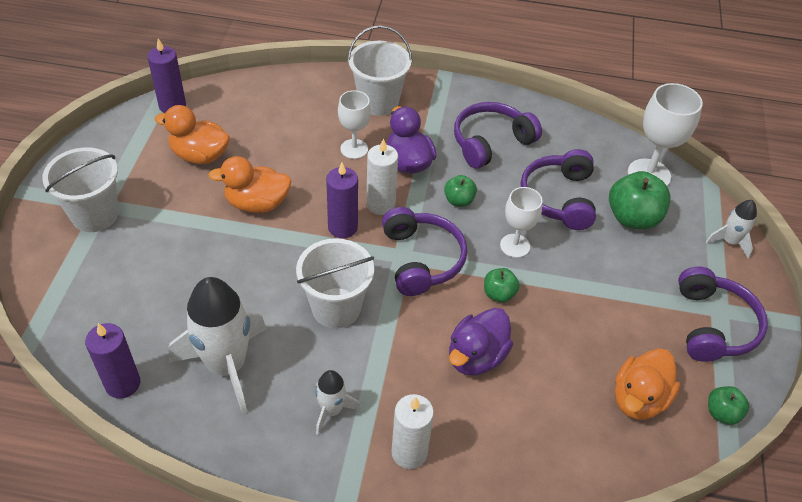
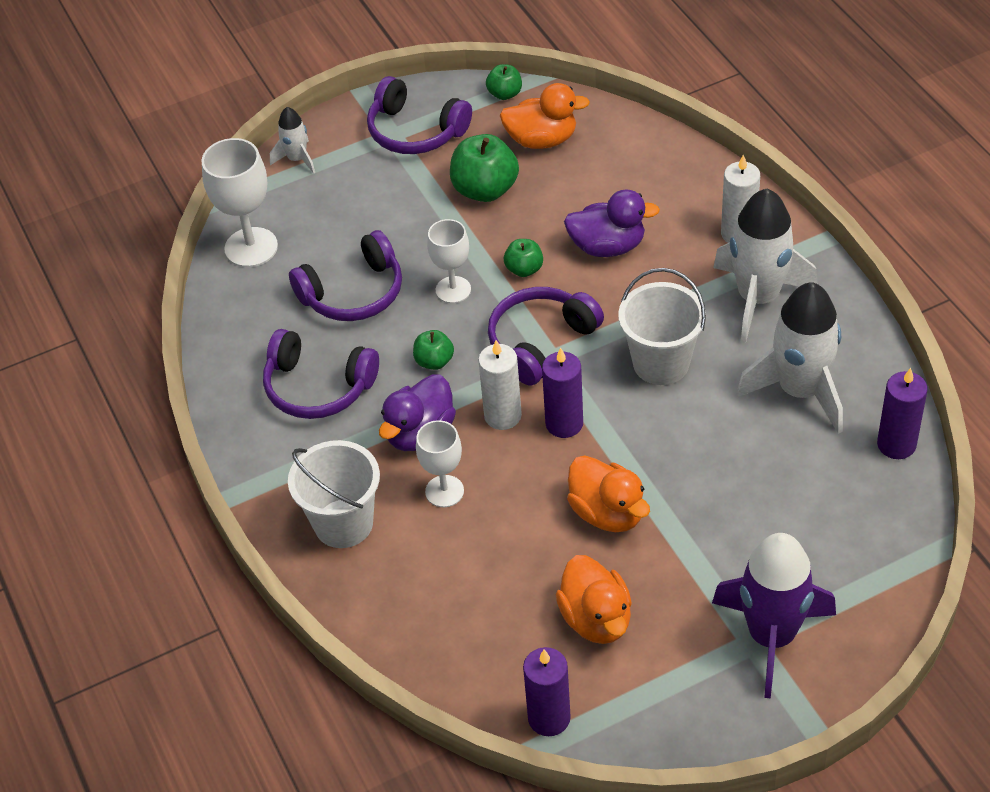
camera: 120 degrees left, 0 degrees up
(95, 215) = (771, 636): white bucket -> purple rocket
(331, 410) = (758, 298): white rocket -> white rocket, size x2.01
(632, 218) = (329, 231): green apple -> green apple (485, 190)
(713, 325) = (415, 131): purple headphones -> purple headphones turned 120 degrees counterclockwise

